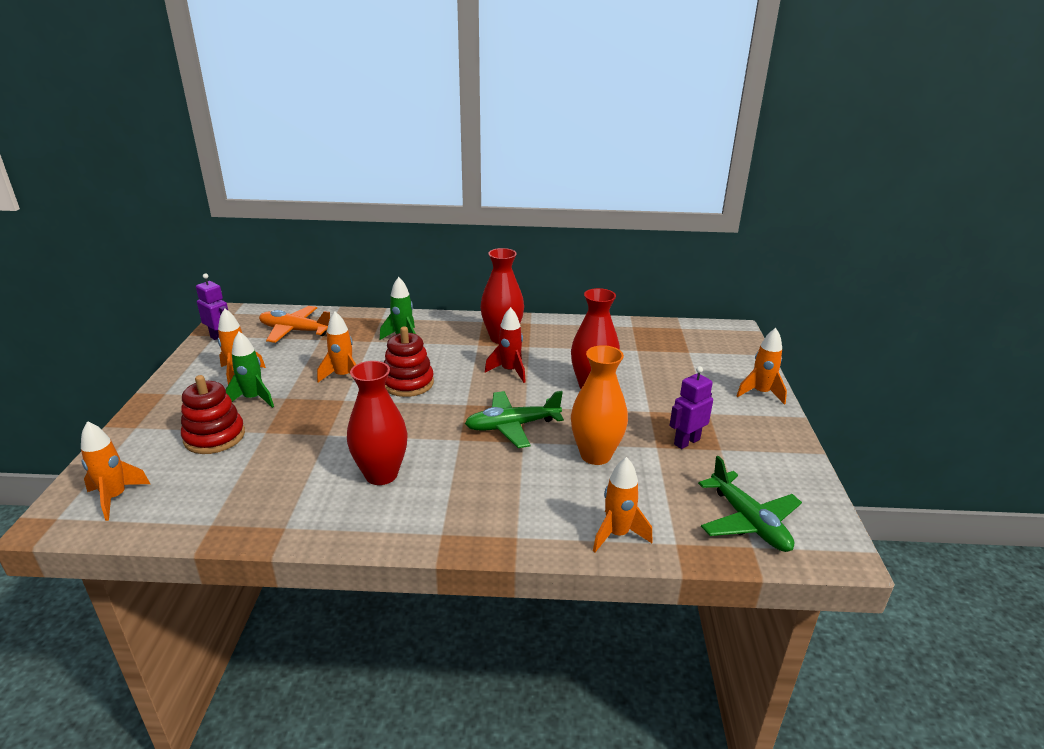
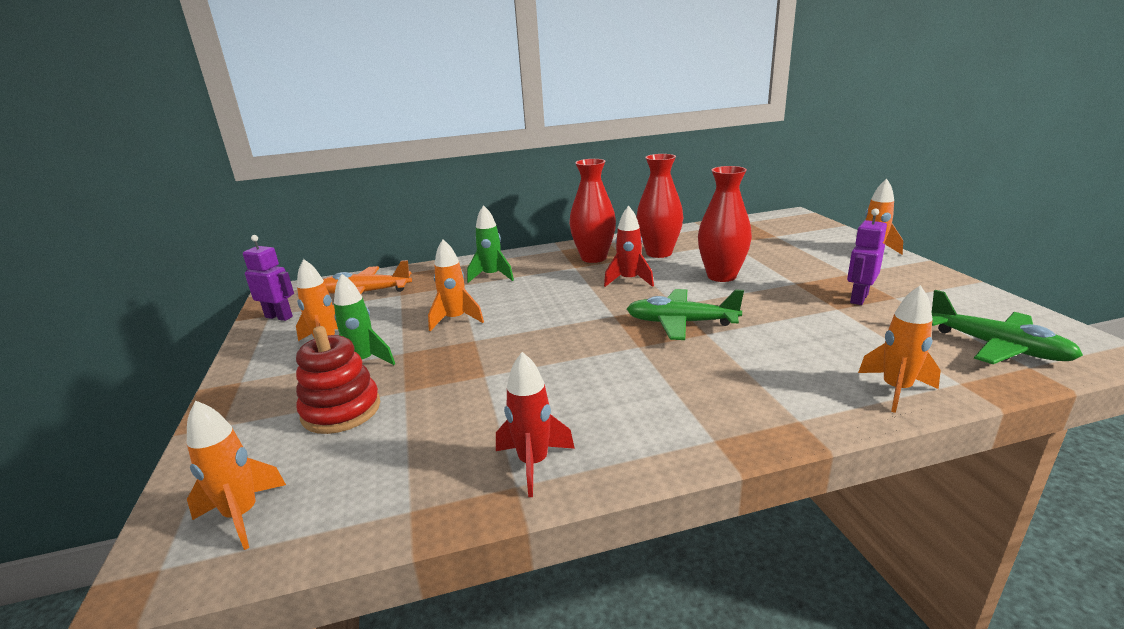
camera: 15 degrees left, 5 degrees down
(308, 515) = (533, 463): none -> red rocket
(381, 474) = (584, 399): red vase -> red vase (659, 253)
(408, 383) = (533, 311): red stacking toy -> none
(512, 426) = (680, 323): green plane -> green plane turned 45 degrees clockwise
(595, 455) = (790, 328): orange vase -> none

